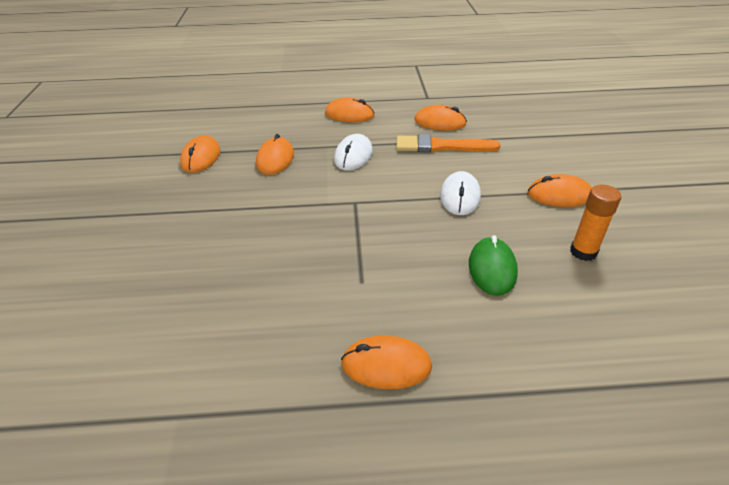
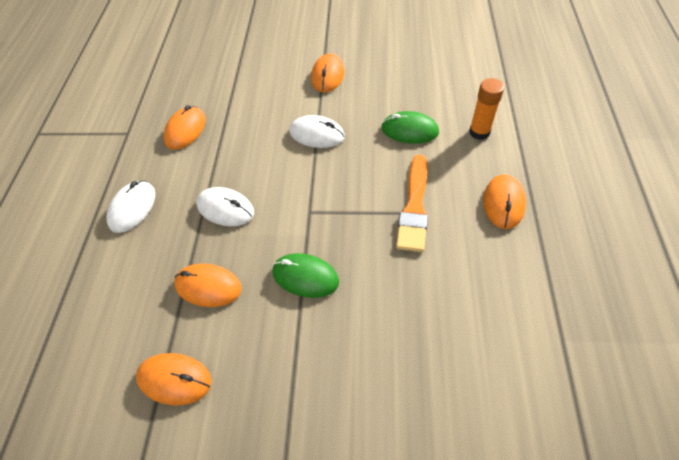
camera: 80 degrees left, 15 degrees up
(281, 207) = (305, 277): none -> green mouse
(349, 114) = (132, 208): orange mouse -> white mouse
(441, 146) = (232, 135): orange brush -> orange brush (414, 207)
(583, 252) = (395, 80): orange glue stick -> orange glue stick (479, 132)

